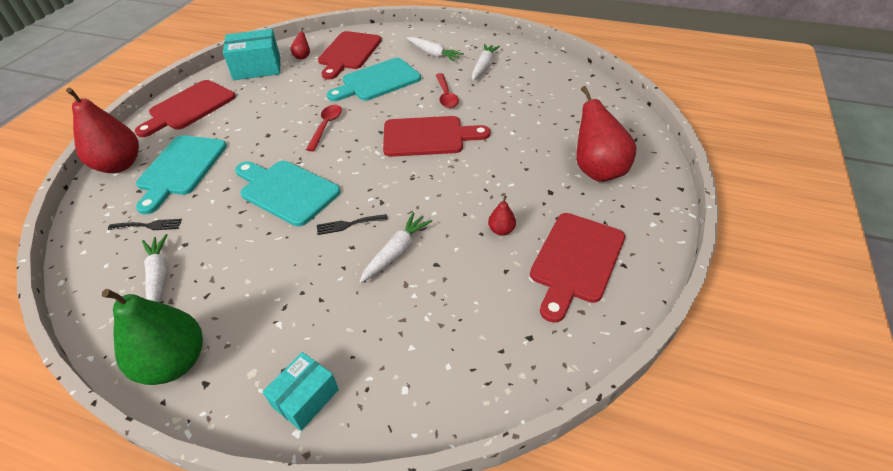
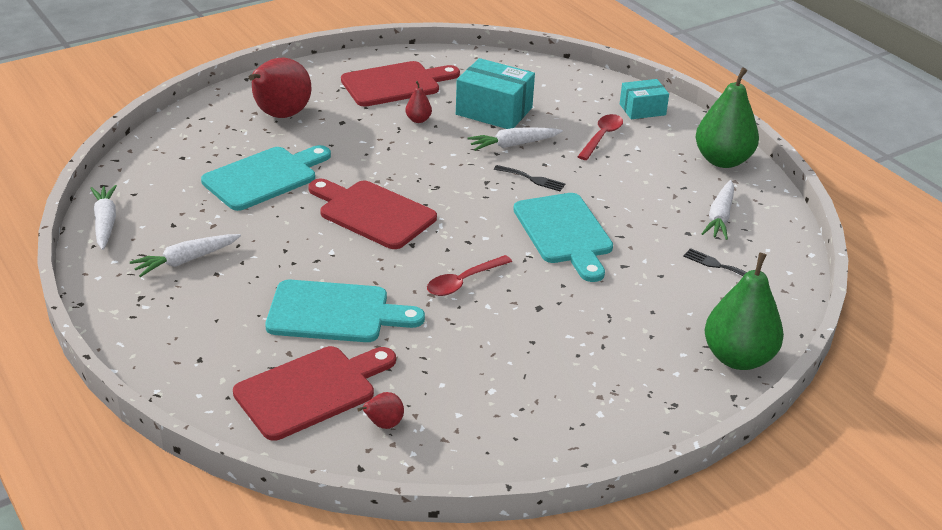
camera: 145 degrees left, 10 degrees down
(119, 165) = (738, 358): red pear -> green pear
(181, 168) = (664, 314): turquoise cutting board -> turquoise cutting board (264, 177)
(189, 107) = (615, 411): red cutting board -> none
(257, 68) = (470, 441): turquoise box -> turquoise box (494, 111)
(433, 54) = (208, 317): white carrot -> white carrot (105, 223)
(446, 96) = (288, 247): red spoon -> red spoon (601, 137)

